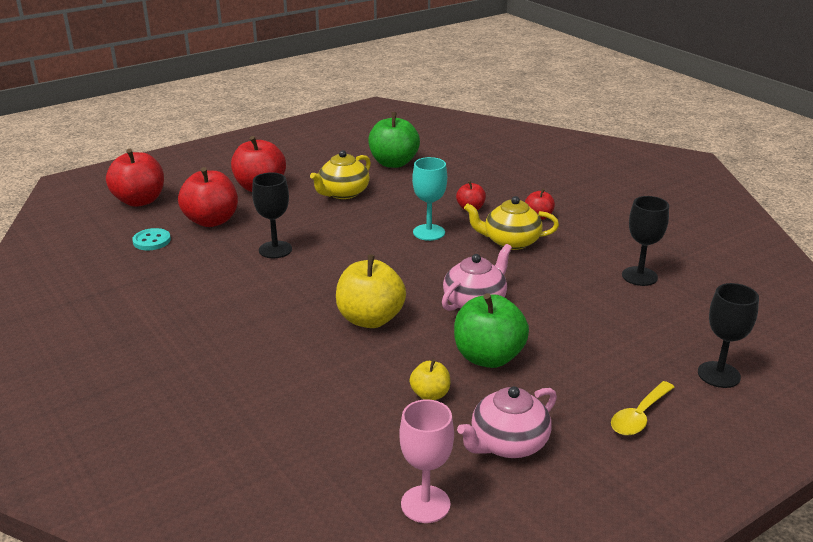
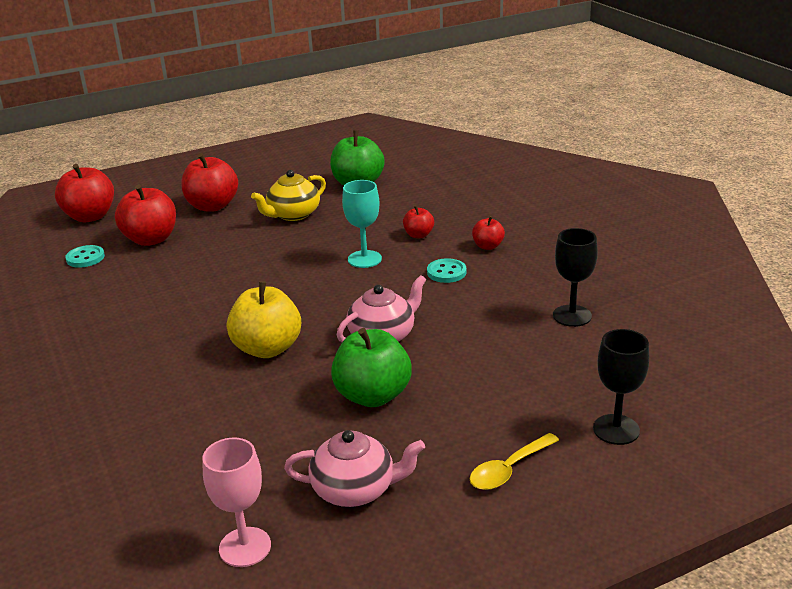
camera: 10 degrees right, 0 degrees up
(275, 250) = (201, 271): black goblet -> none
(430, 394) = (296, 432): yellow apple -> none
(507, 444) = (355, 489): pink teapot -> pink teapot turned 150 degrees counterclockwise
(510, 242) = (446, 272): yellow teapot -> turquoise button

